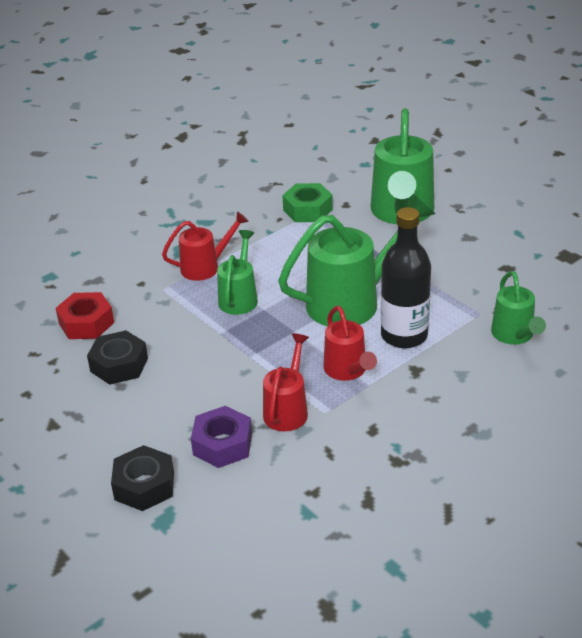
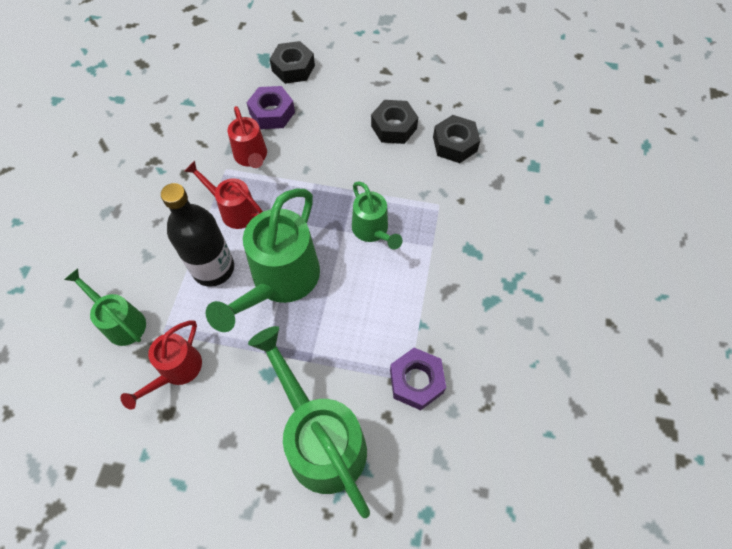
camera: 140 degrees right, 25 degrees up
(86, 323) = (455, 144): red nut -> black nut
(206, 267) = (431, 247): red watering can -> red watering can (176, 371)
(307, 210) = (416, 381): green nut -> purple nut

